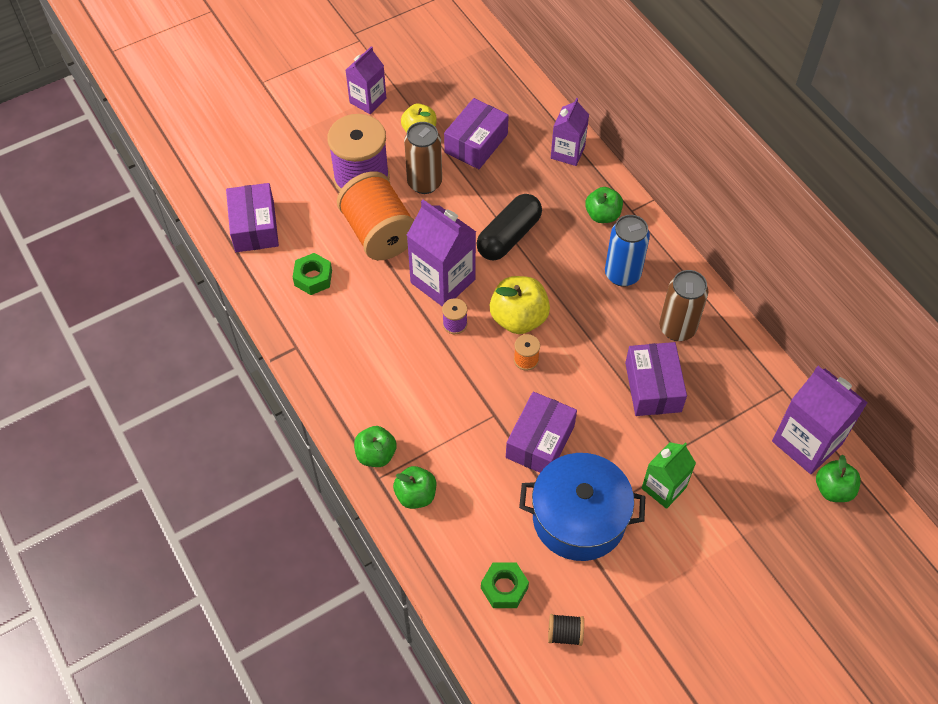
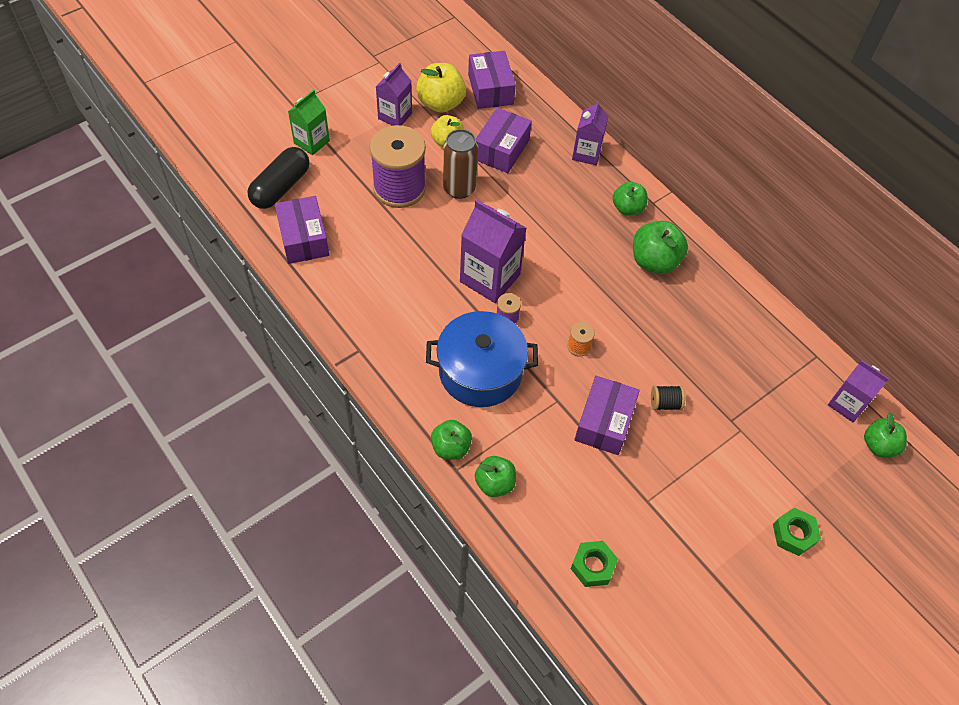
camera: 10 degrees left, 0 degrees up
(313, 278) = (366, 283): green nut -> green nut (793, 534)
(379, 233) = (423, 237): orange spool -> none
(509, 236) = (545, 233): black capsule -> black capsule (280, 187)
(518, 318) = (566, 308): yellow apple -> yellow apple (441, 103)
(565, 634) = (657, 605): black spool -> black spool (665, 403)
(579, 518) = (652, 492): blue pot -> blue pot (480, 371)
(622, 274) = (654, 261): blue can -> green apple
(653, 387) = (700, 363): purple box -> purple box (490, 89)
(663, 488) = (725, 457): green carton -> green carton (311, 142)
(677, 328) = (712, 307): brown can -> none
(807, 442) = (847, 404): purple carton -> purple carton, size x0.63

